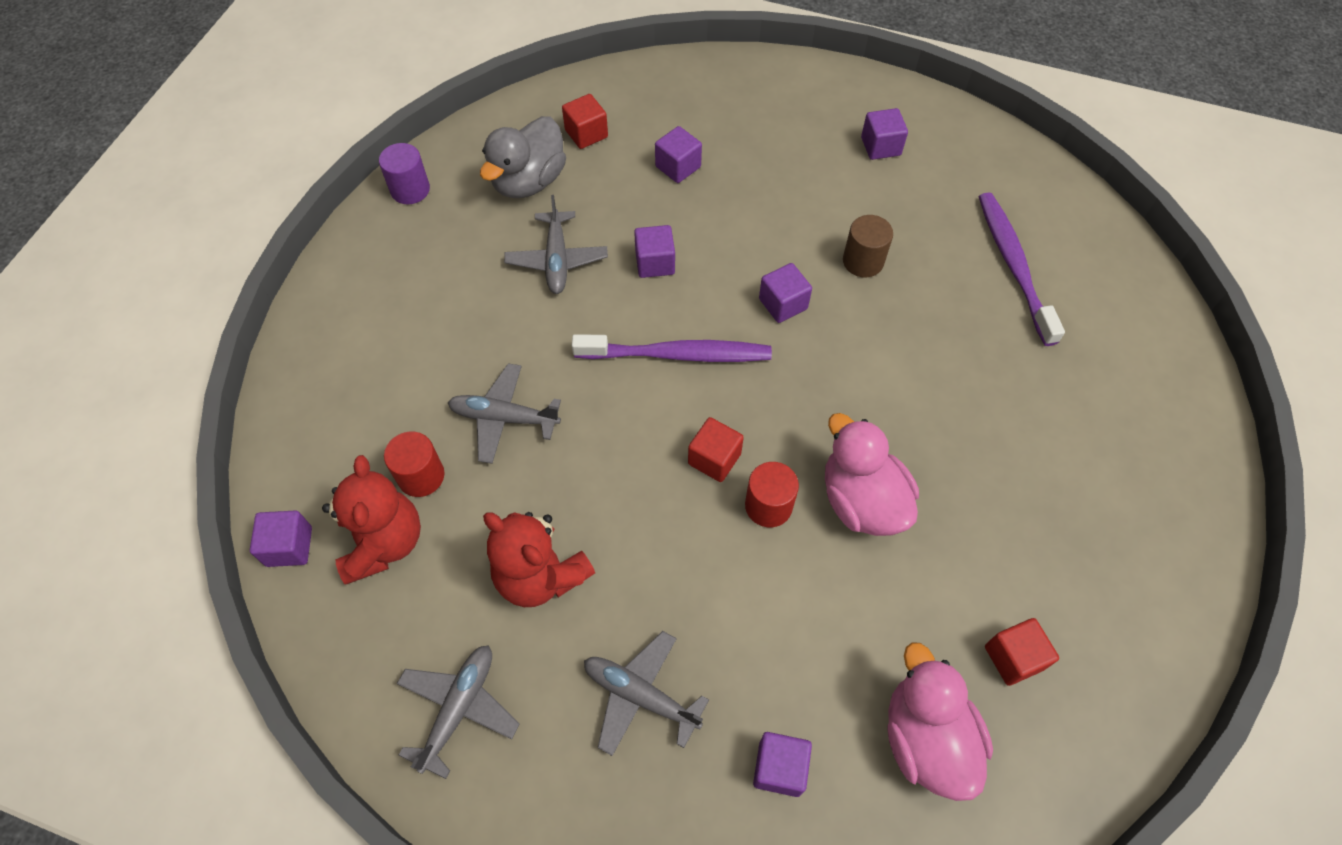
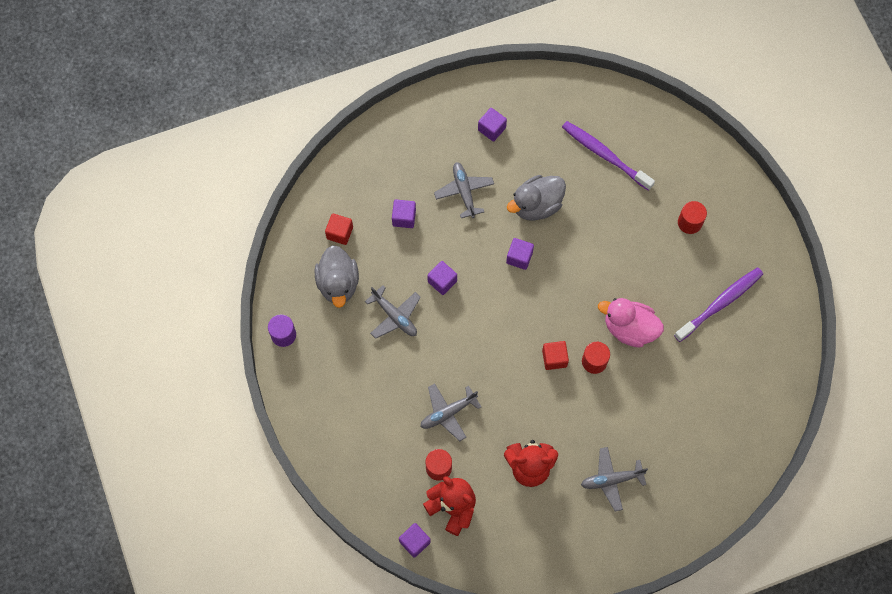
camera: 40 degrees left, 10 degrees up
(459, 708) = (548, 542): grey plane -> grey plane (464, 191)
(677, 355) = (495, 321): purple toothbrush -> purple toothbrush (720, 303)
(779, 768) = (684, 463): purple cube -> none
(863, 261) = (536, 205): brown cylinder -> grey duck
(926, 739) = (727, 408): pink duck -> none
(1013, 657) = (735, 349): red cube -> none
(1077, 427) = (689, 222): none -> red cylinder

